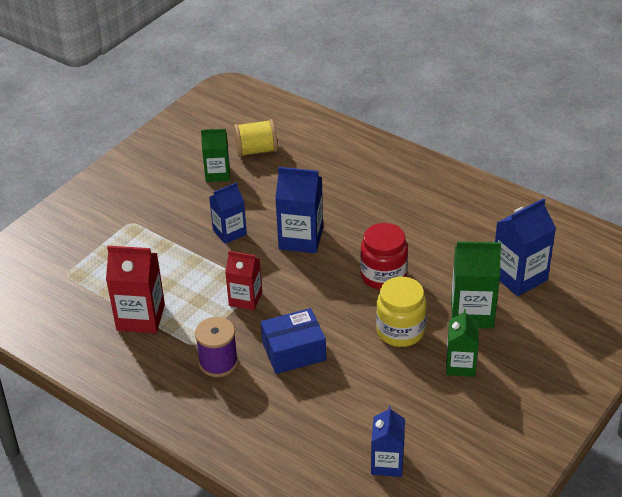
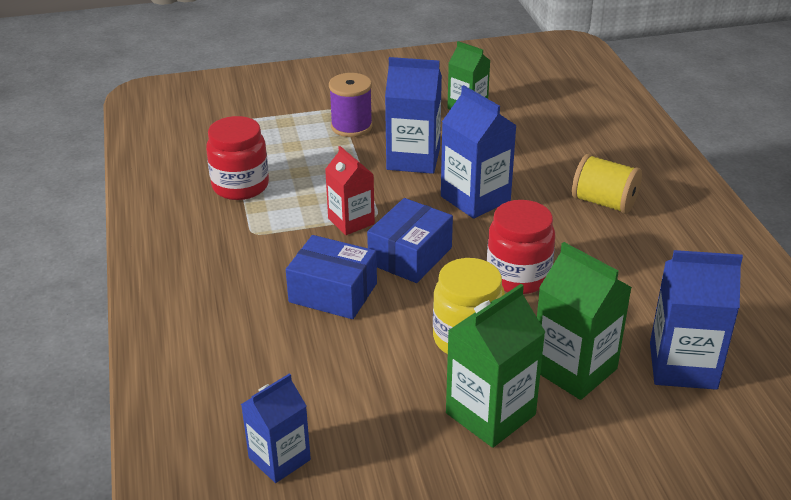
camera: 40 degrees right, 5 degrees down
(140, 317) = (240, 186): red carton -> red jar
(218, 362) = (252, 261): purple spool -> purple spool (351, 126)
(229, 232) = (413, 159): blue carton -> blue carton, size x1.51
(256, 150) = (531, 105): yellow spool -> yellow spool (604, 202)
(309, 300) = (410, 256): none -> blue box
(460, 365) = (490, 414): green carton -> green carton, size x1.51

